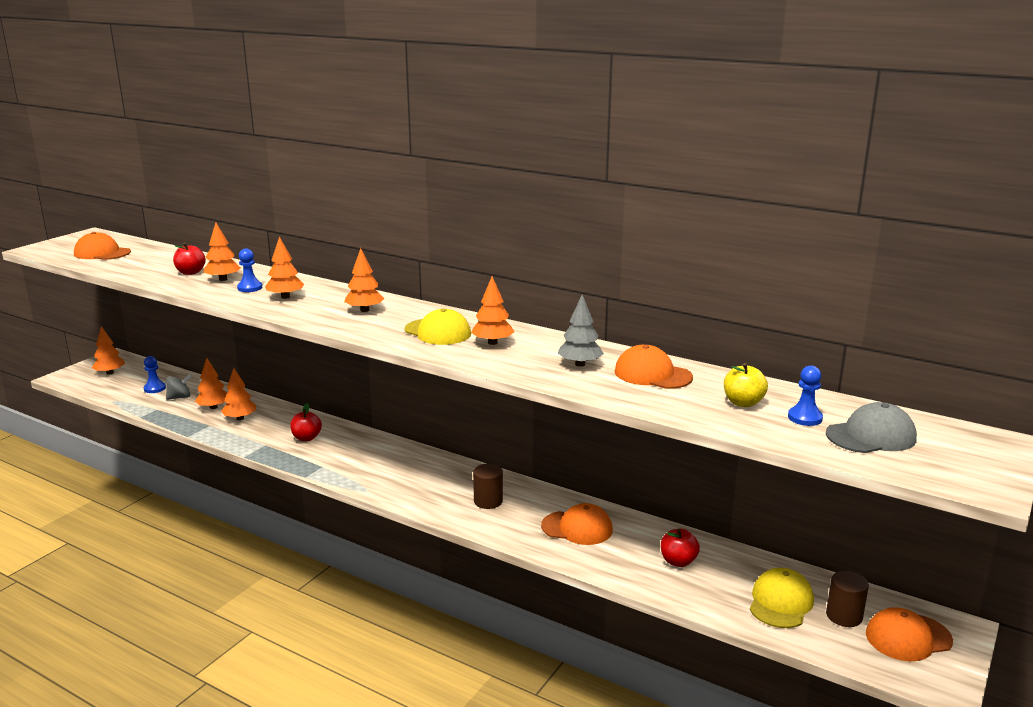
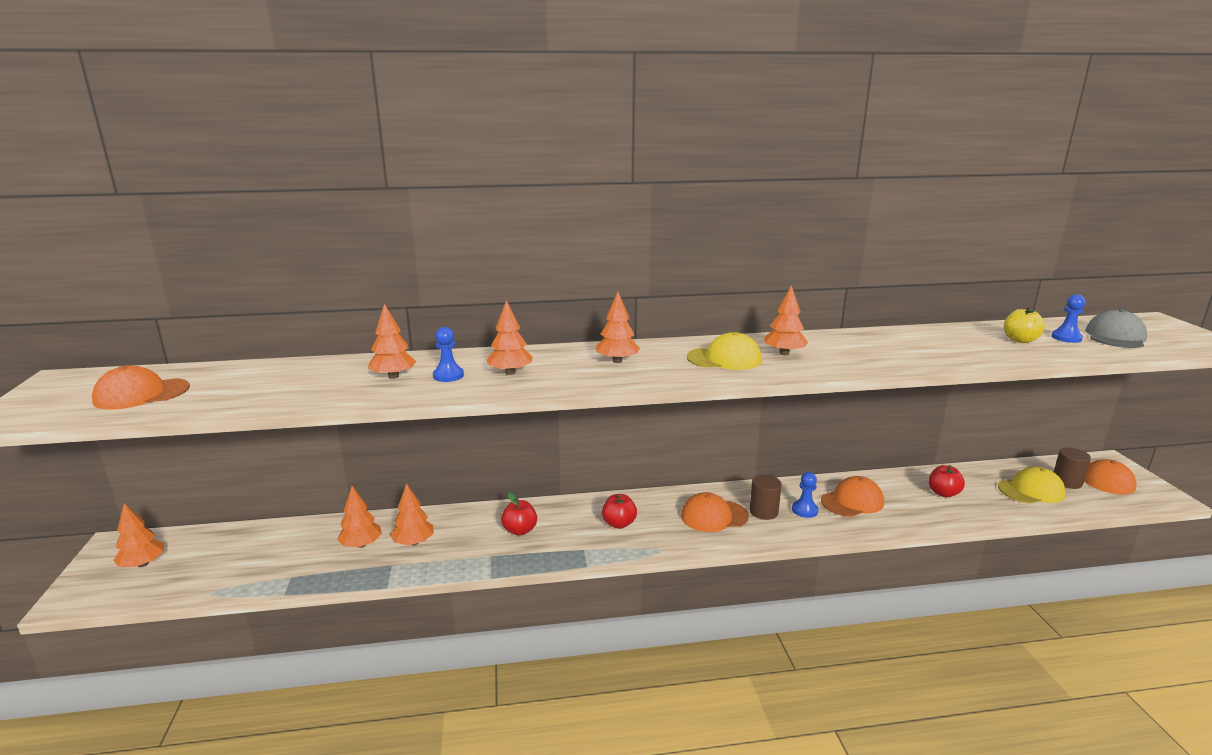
camera: 40 degrees left, 0 degrees up
(155, 388) = (245, 556): blue pawn -> blue pawn (804, 510)
(179, 397) = (298, 552): grey spinning top -> none
(190, 272) = (333, 381): red apple -> red apple (619, 523)
(580, 364) = (877, 348): grey tree -> none
(652, 374) = (932, 340): orange cap -> orange cap (714, 516)
(780, 602) = (1031, 490): yellow cap -> yellow cap turned 90 degrees clockwise

